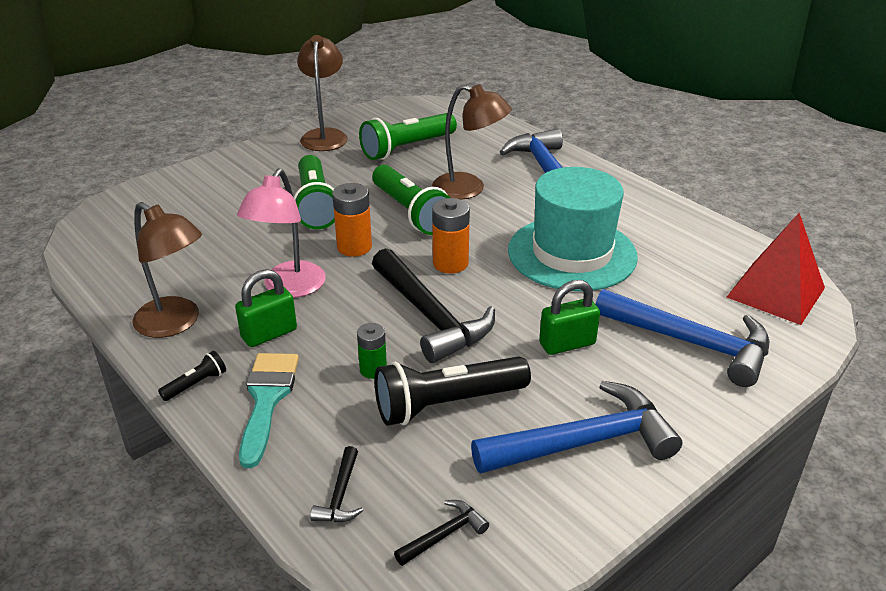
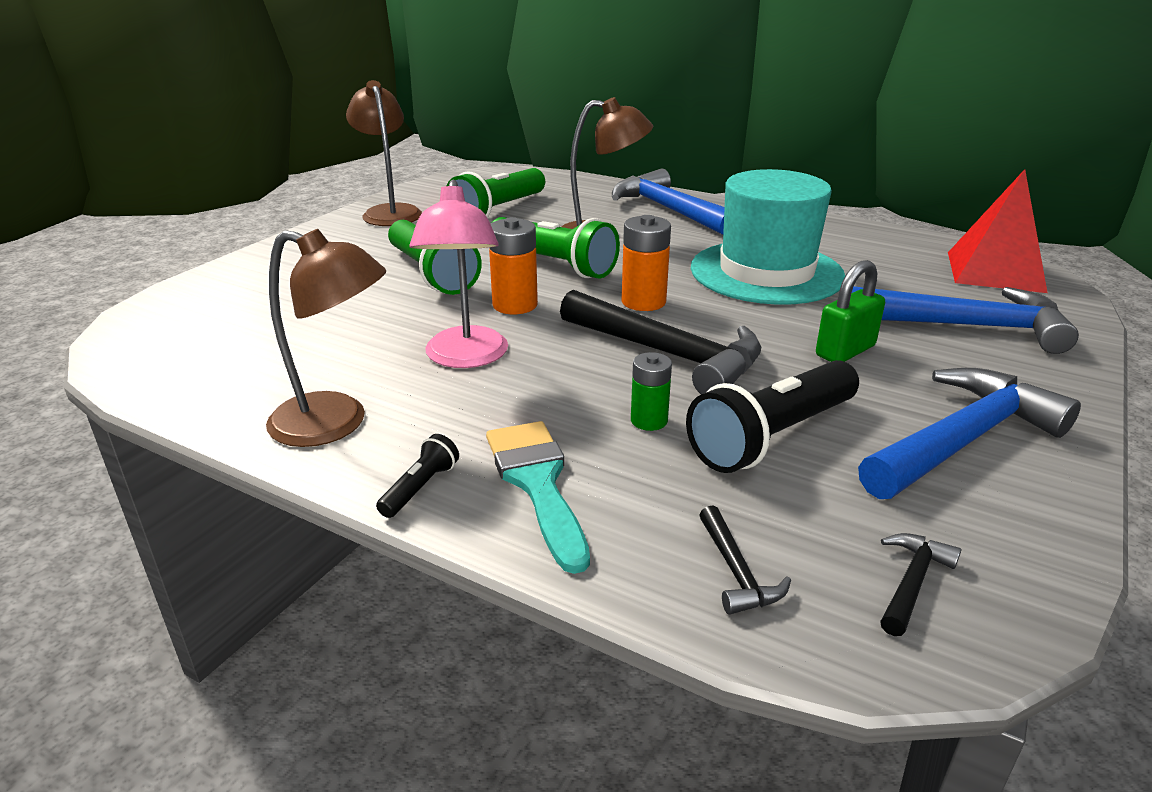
camera: 20 degrees left, 5 degrees down
(269, 334) = (479, 410): green padlock -> none

